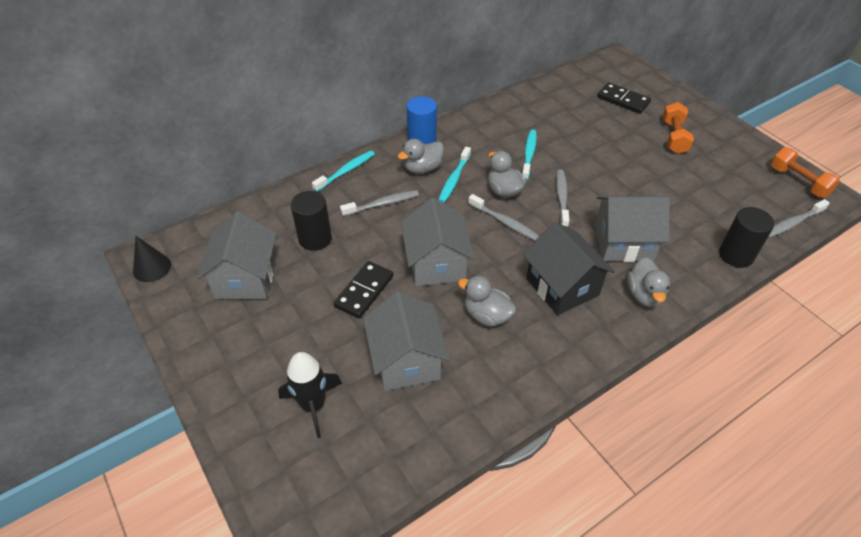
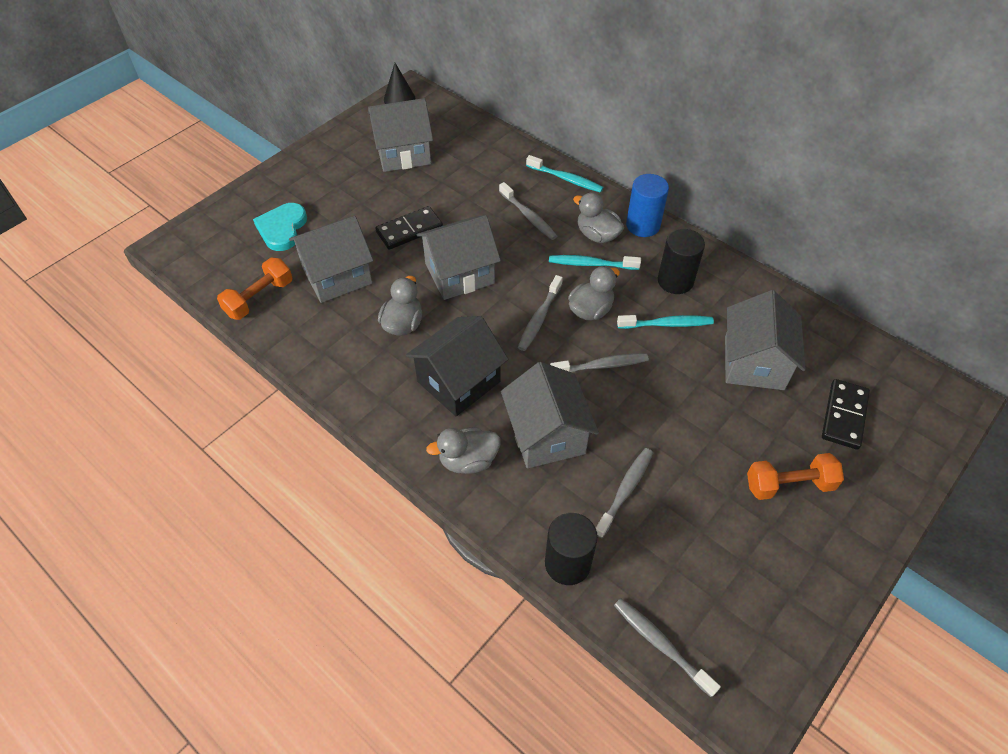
camera: 75 degrees right, 5 degrees up
(313, 405) = (282, 229): black rocket -> turquoise heart
(315, 238) = (464, 182): black cylinder -> black cylinder (675, 281)
(364, 291) = (409, 230): black domino -> black domino turned 45 degrees counterclockwise
(573, 124) = (754, 363): none -> grey house
(676, 212) = (625, 490): none -> grey toothbrush
(798, 182) = (765, 662): orange dumbbell -> orange dumbbell (259, 298)

